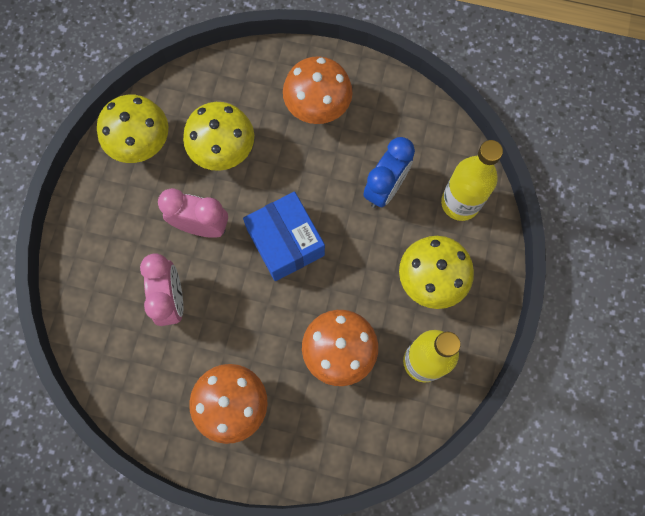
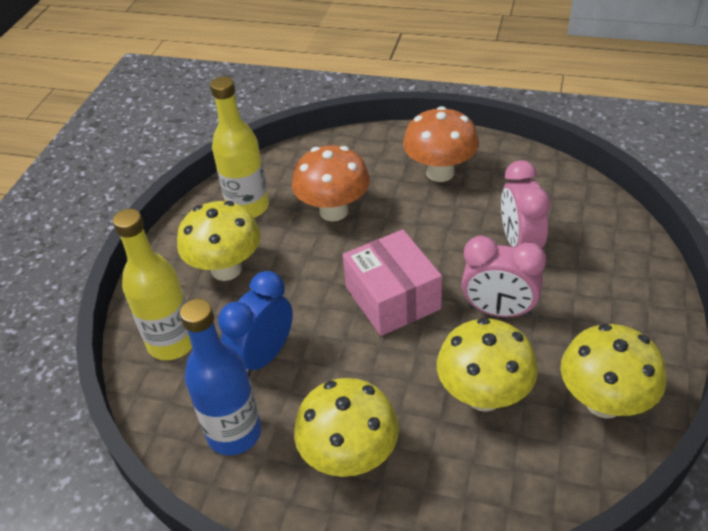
camera: 175 degrees left, 30 degrees down
(285, 242) = (392, 298): blue box -> pink box
(317, 108) = (349, 457): orange mushroom -> yellow mushroom
(398, 126) = (234, 433): none -> blue bottle

